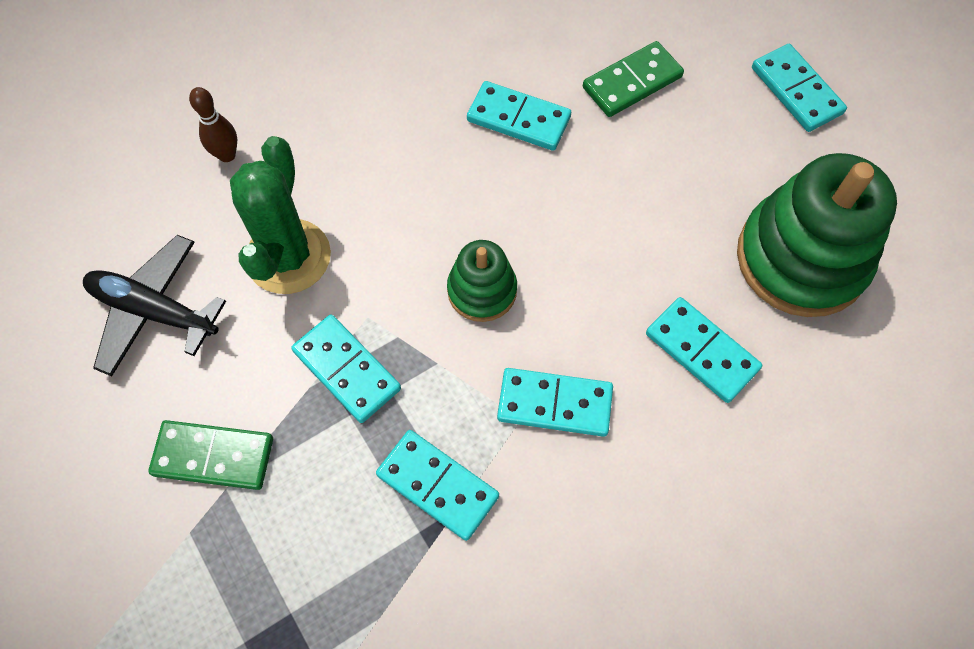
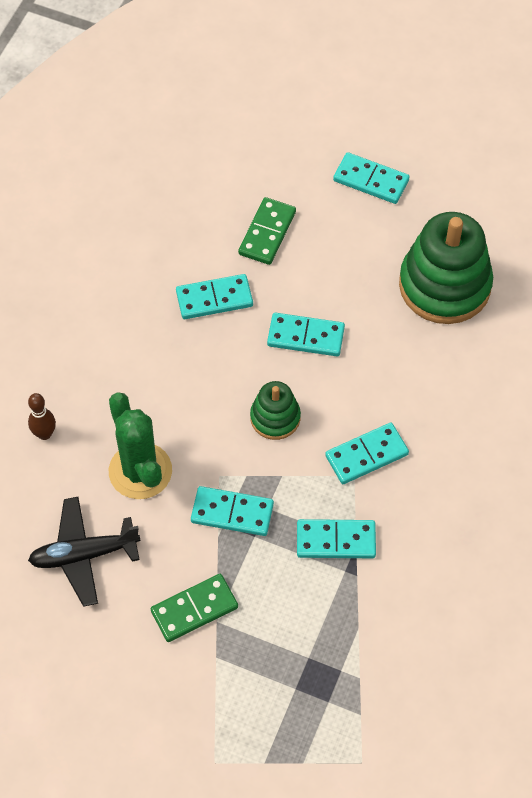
camera: 35 degrees left, 5 degrees down
(701, 351) = (426, 374): turquoise domino -> turquoise domino (305, 336)

